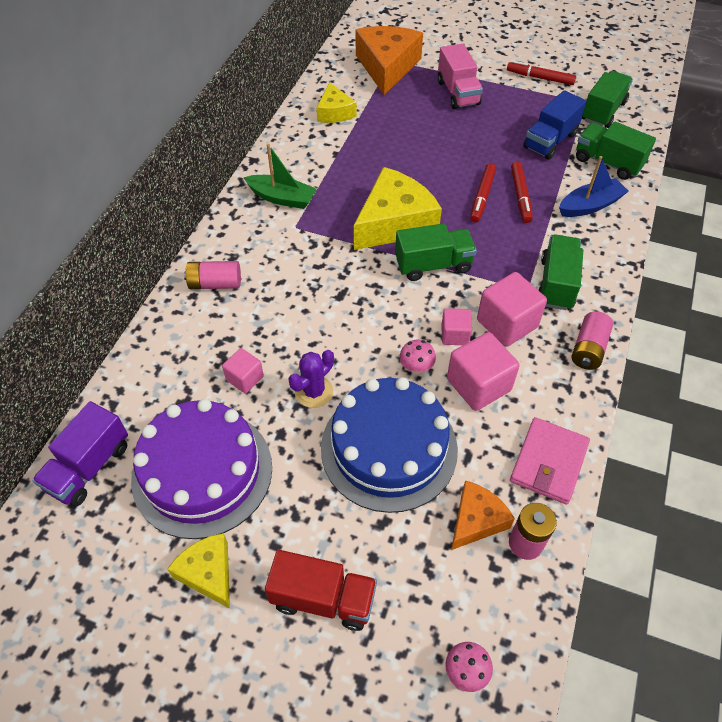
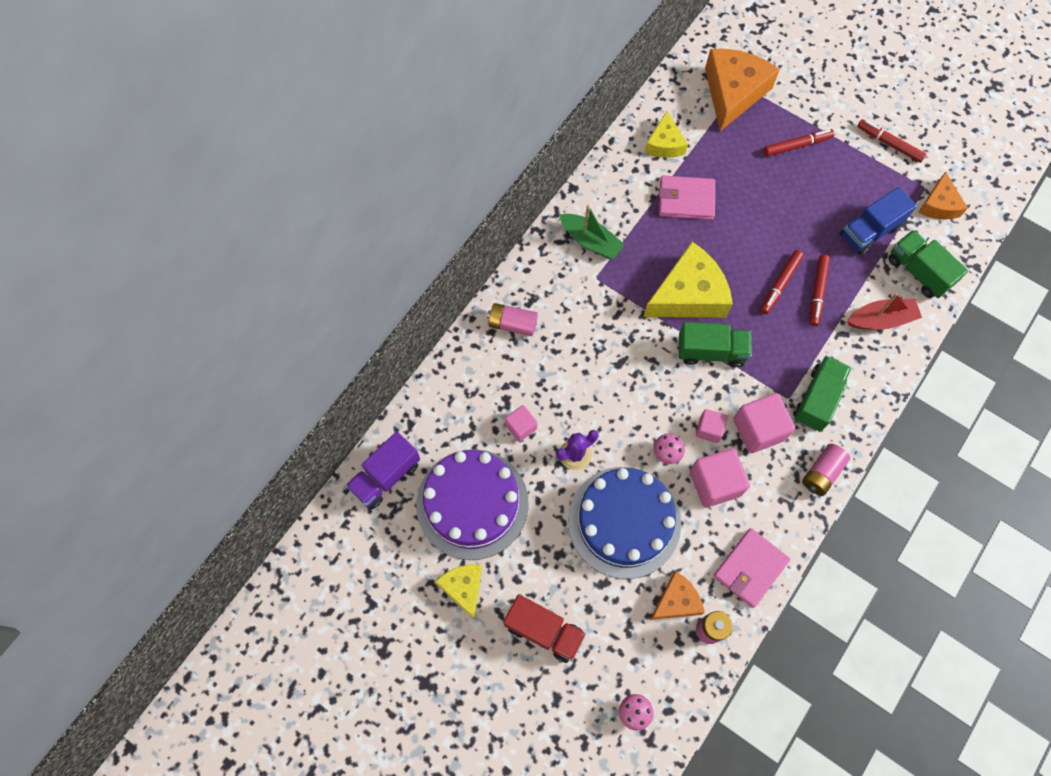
camera: 15 degrees right, 15 degrees up
(368, 149) = (686, 200): none -> pink wallet
(458, 93) = (796, 145): pink truck -> red marker
(590, 205) = (881, 319): blue boat -> red boat
(603, 111) = (938, 205): green truck -> orange cheese

